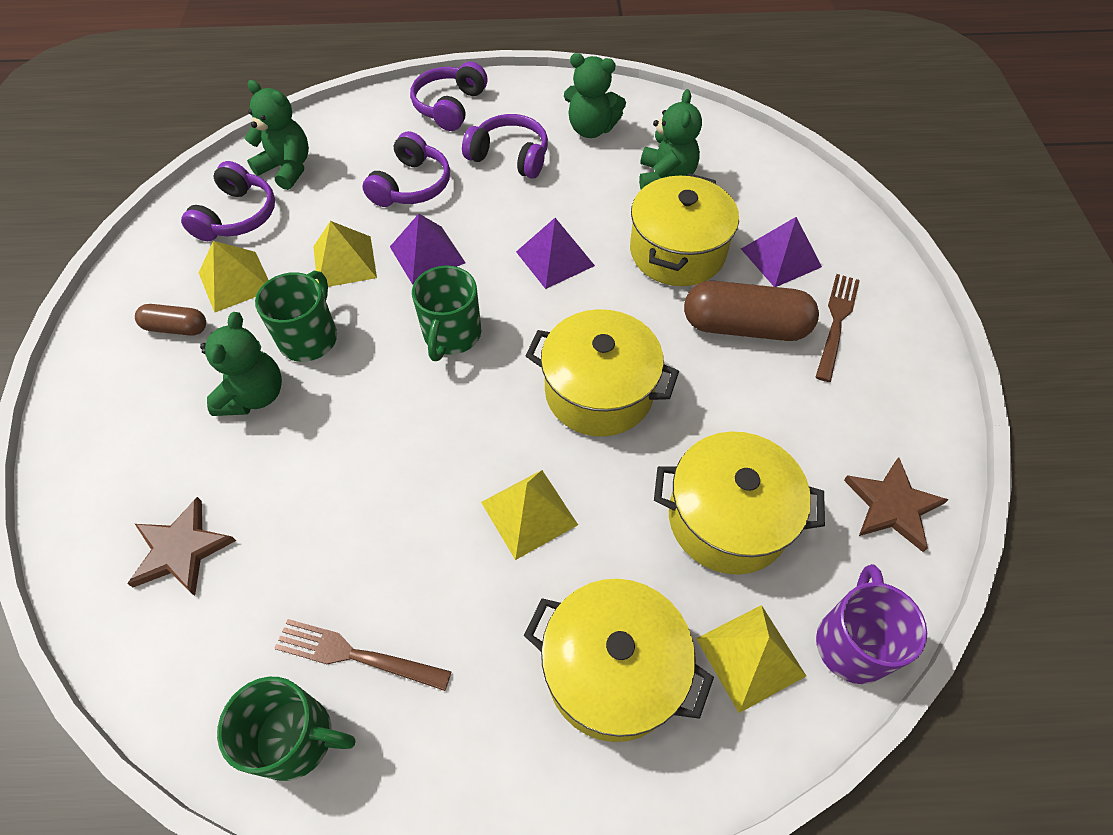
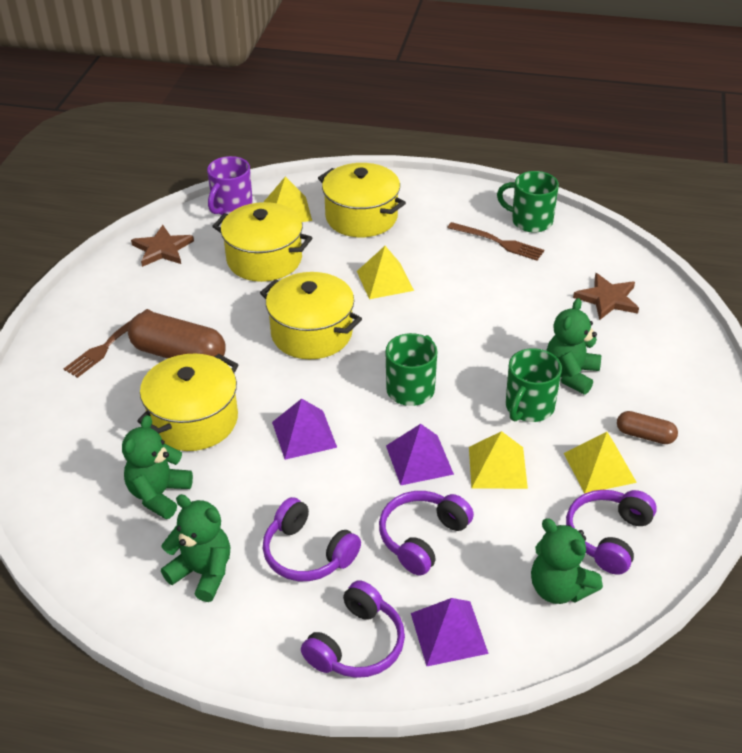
camera: 165 degrees left, 15 degrees down
(781, 257) = (109, 399): purple pyramid -> purple pyramid (448, 633)

